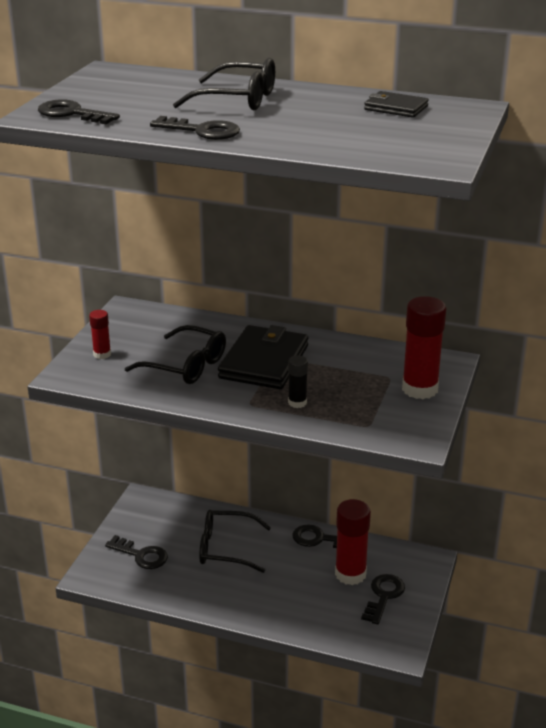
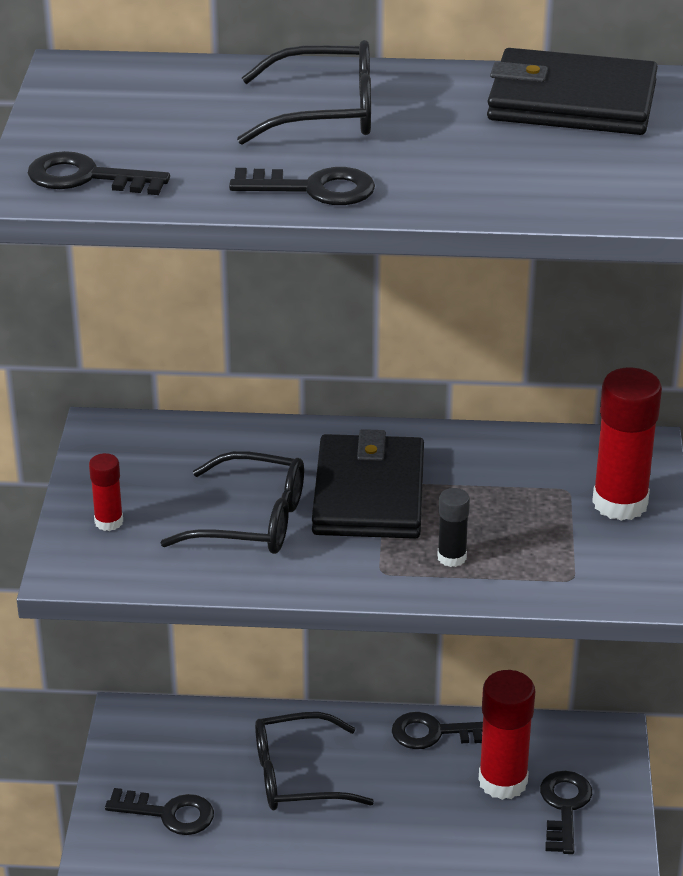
camera: 15 degrees left, 5 degrees up
(396, 108) = (571, 102): black wallet -> black wallet, size x1.90

